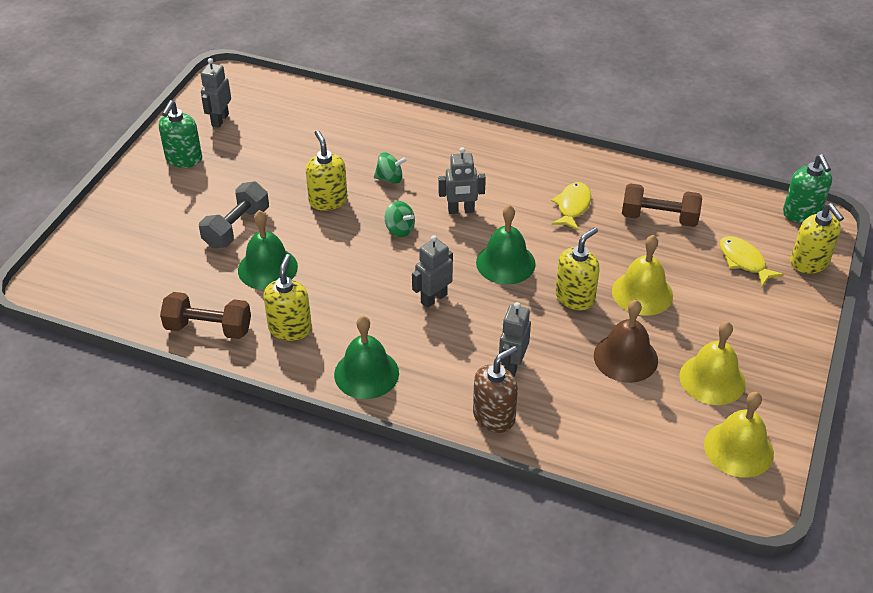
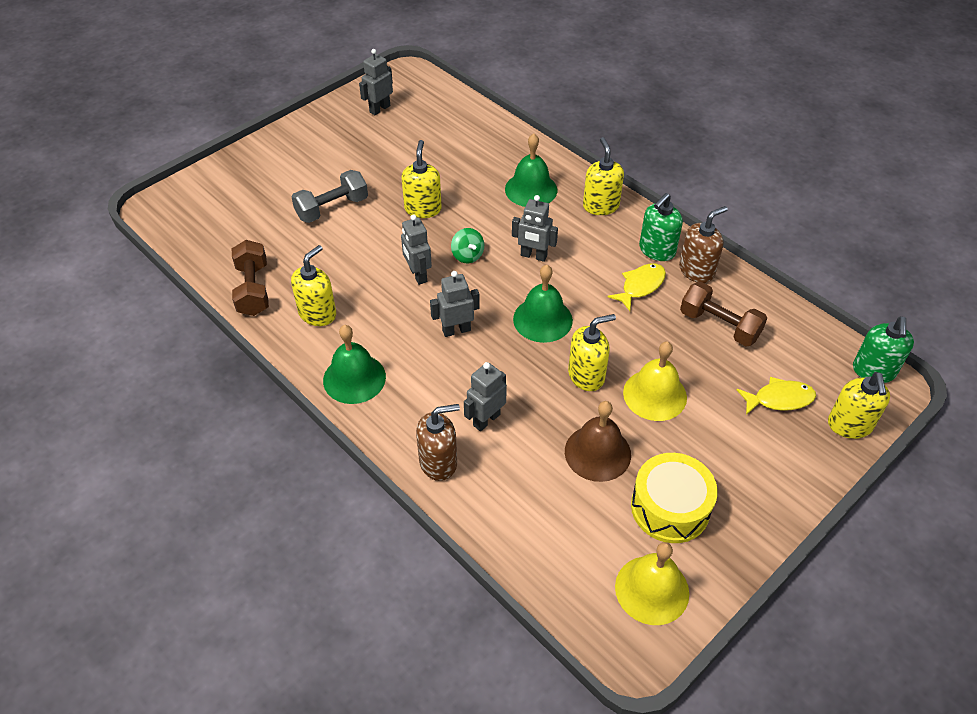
camera: 25 degrees right, 5 degrees up
(184, 159) = (328, 135): green soap dispenser -> green soap dispenser (656, 250)
(208, 328) = (253, 289): brown dumbbell -> brown dumbbell turned 45 degrees clockwise
(267, 268) = (334, 253): green bell -> green bell (531, 189)
(364, 262) = (418, 275): none -> grey robot
(390, 178) = (489, 206): green spinning top -> none
(493, 148) = (600, 206): none -> yellow soap dispenser
(611, 178) = (696, 271): none -> brown soap dispenser
(712, 379) = (670, 507): yellow bell -> yellow drum
(743, 261) = (779, 399): yellow fish -> yellow fish turned 90 degrees clockwise

